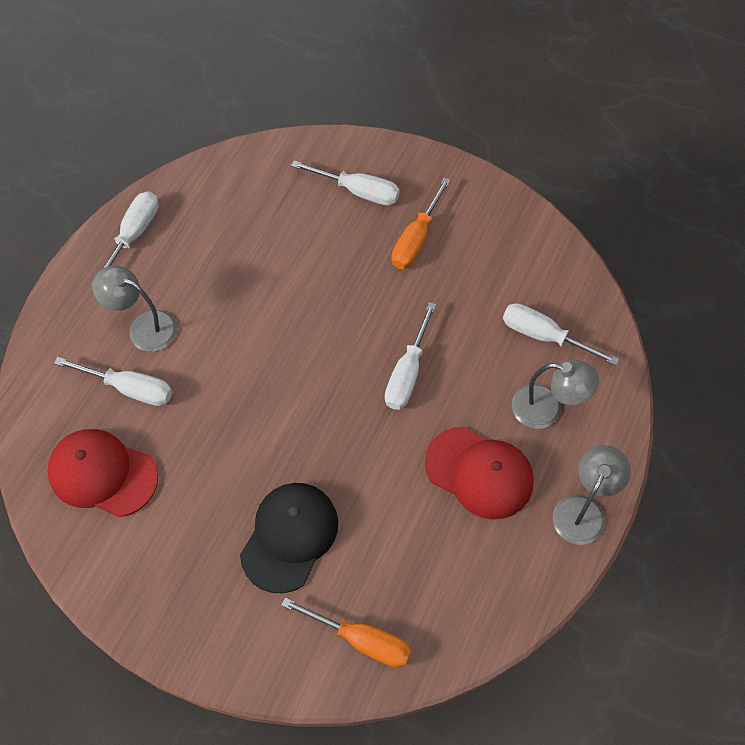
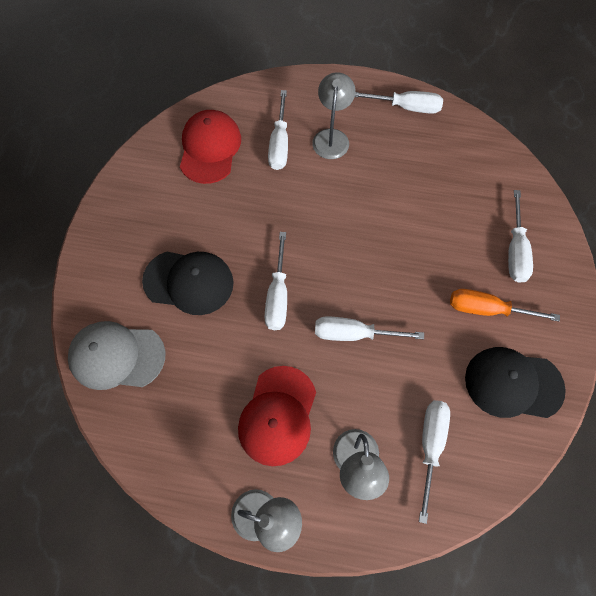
camera: 75 degrees right, 5 degrees up
(339, 440) = (278, 296): none -> white screwdriver
(362, 640) = (117, 356): orange screwdriver -> grey cap
(500, 243) = (513, 383): none -> black cap

